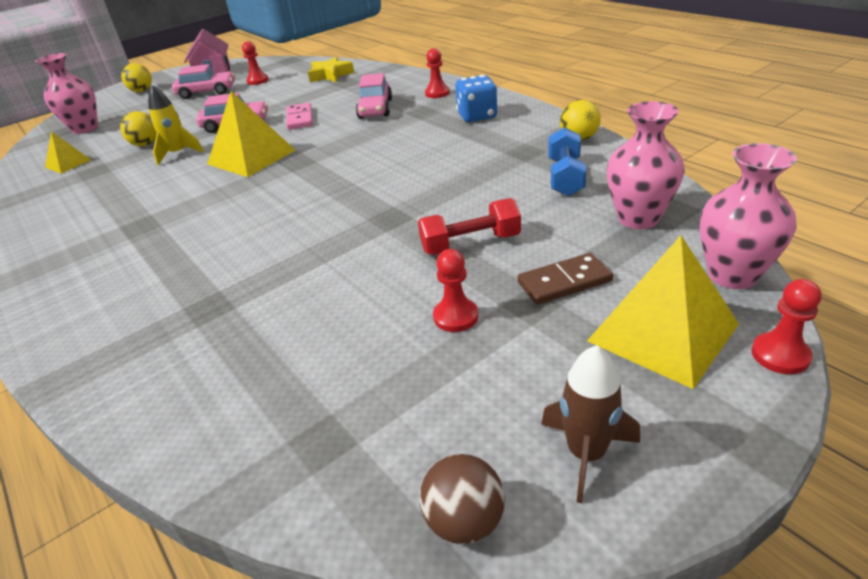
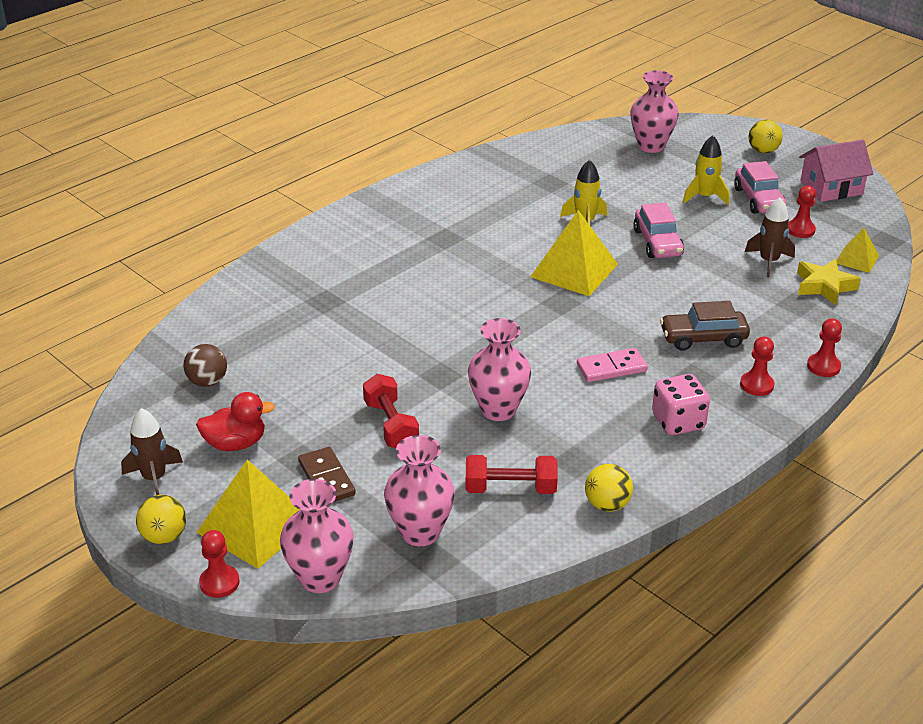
camera: 80 degrees right, 0 degrees up
(68, 163) = (567, 162): yellow pyramid -> yellow pyramid (856, 259)
(145, 144) = (609, 196): yellow ball -> yellow ball (164, 536)
(185, 109) = (704, 197): none -> yellow rocket
(290, 89) = (769, 261): none -> brown rocket
(299, 118) = (674, 285): pink domino -> pink domino (611, 368)
(375, 109) = (703, 338): pink car -> brown car
(452, 186) = (498, 410): none -> pink vase
(456, 316) = (292, 421): red pawn -> red pawn (823, 366)
(464, 521) = (121, 431): brown ball -> brown ball (207, 382)
(477, 116) = (678, 422): blue dice -> pink dice
(500, 366) = (235, 443): none -> red duck
(565, 177) = (510, 488): blue dumbbell -> red dumbbell

